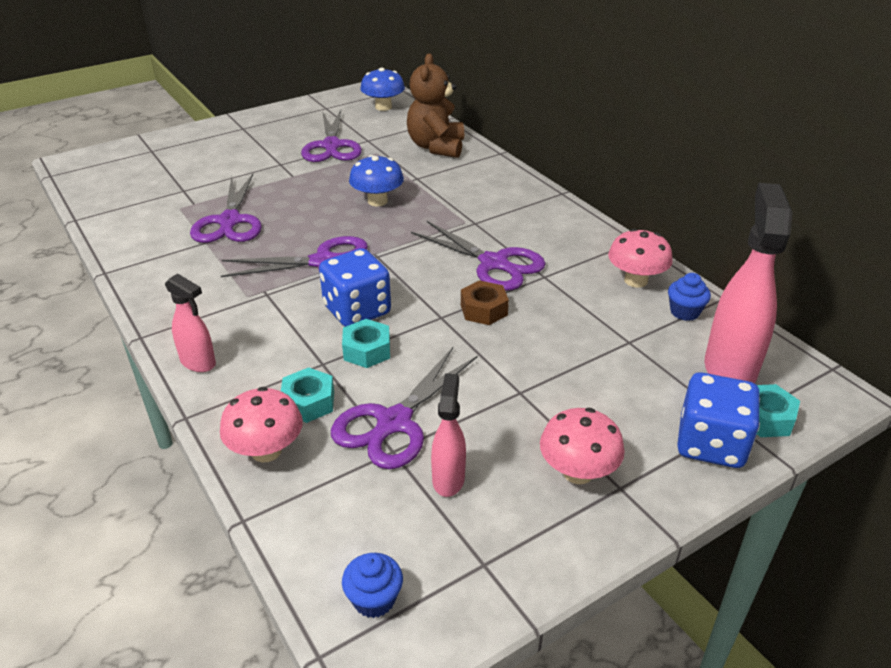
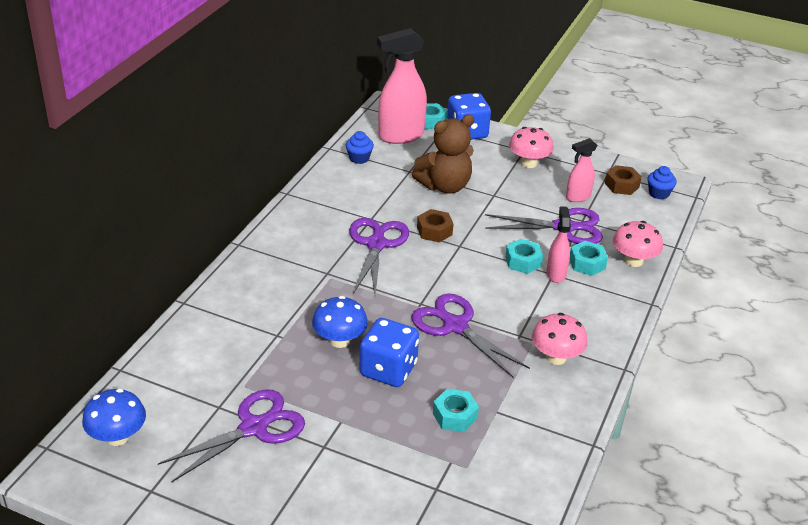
camera: 125 degrees left, 0 degrees up
(198, 363) = (612, 325): pink spray bottle -> pink spray bottle (556, 274)
(229, 221) = (454, 416): purple scissors -> turquoise nut
(357, 310) = (491, 283): blue dice -> blue dice (388, 370)
(436, 147) = (200, 349): brown teddy bear -> brown teddy bear (445, 186)
(436, 559) = (622, 185): none -> brown nut
(636, 280) = (340, 182): pink mushroom -> pink mushroom (556, 357)

